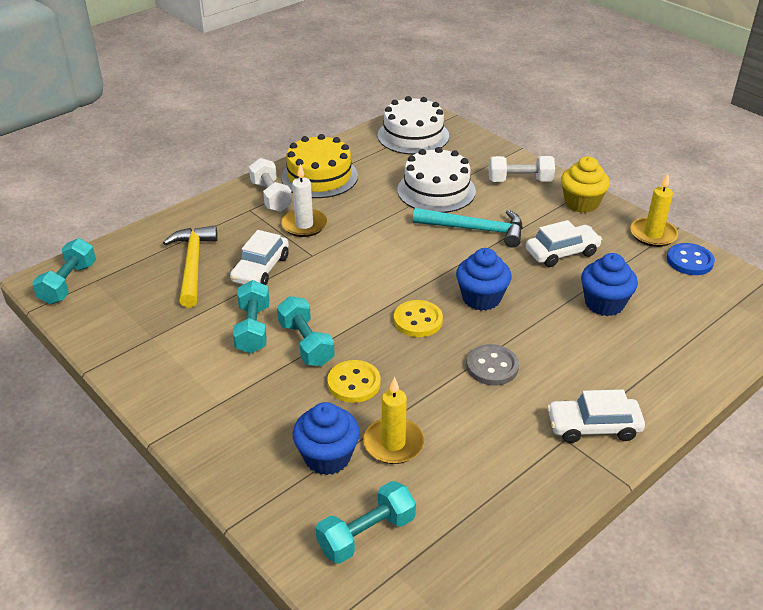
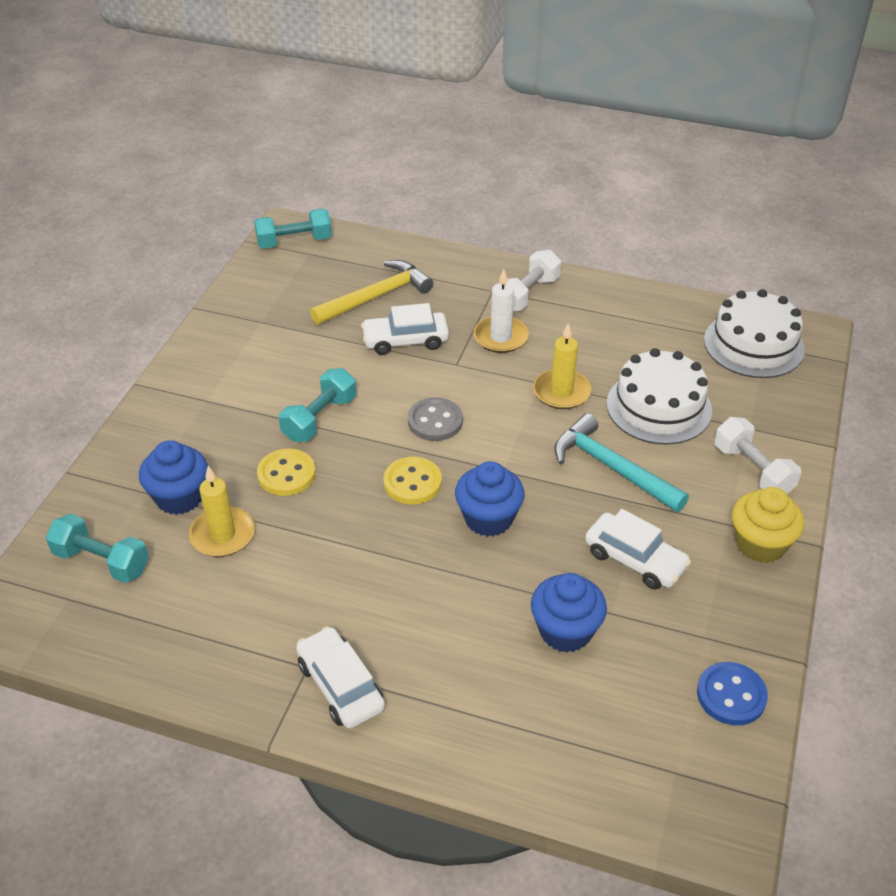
camera: 60 degrees right, 5 degrees up
(253, 329) = (315, 375): turquoise dumbbell -> none
(319, 176) = (596, 310): yellow cake -> none
(475, 229) = (612, 468): turquoise hammer -> turquoise hammer turned 150 degrees clockwise
(492, 367) = (380, 568): grey button -> grey button (435, 421)
(653, 234) = (757, 639): yellow candle -> yellow candle (561, 392)

